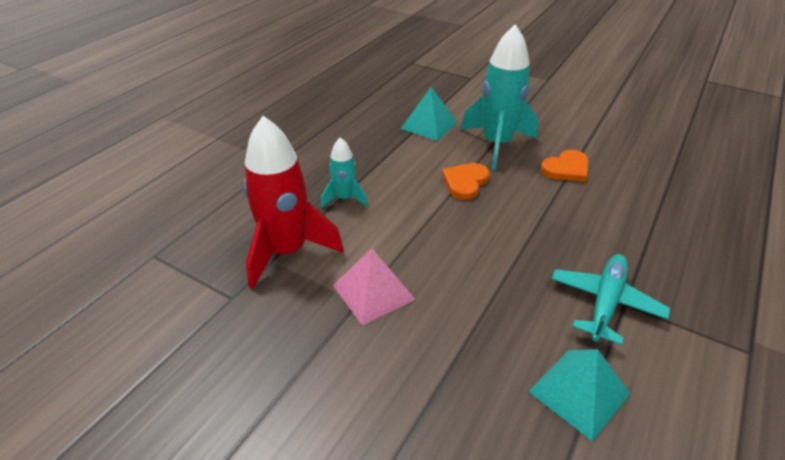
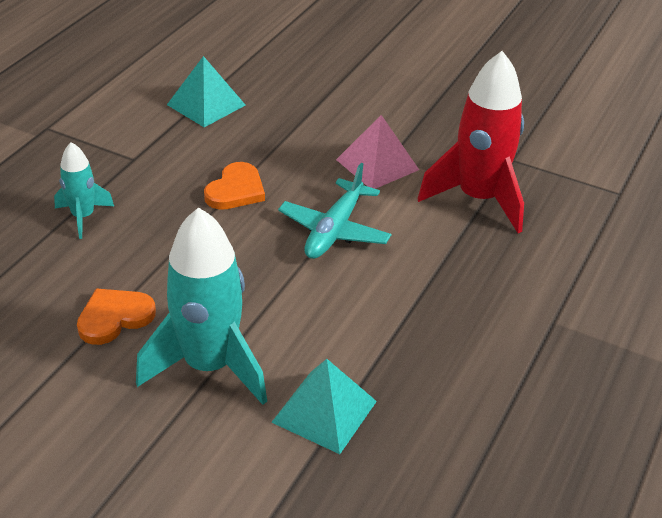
camera: 175 degrees right, 0 degrees up
(344, 198) = (435, 262): turquoise rocket -> turquoise rocket (83, 217)
(465, 182) = (272, 291): orange heart -> orange heart (236, 190)
(605, 302) = (152, 159): turquoise plane -> turquoise plane (334, 230)

